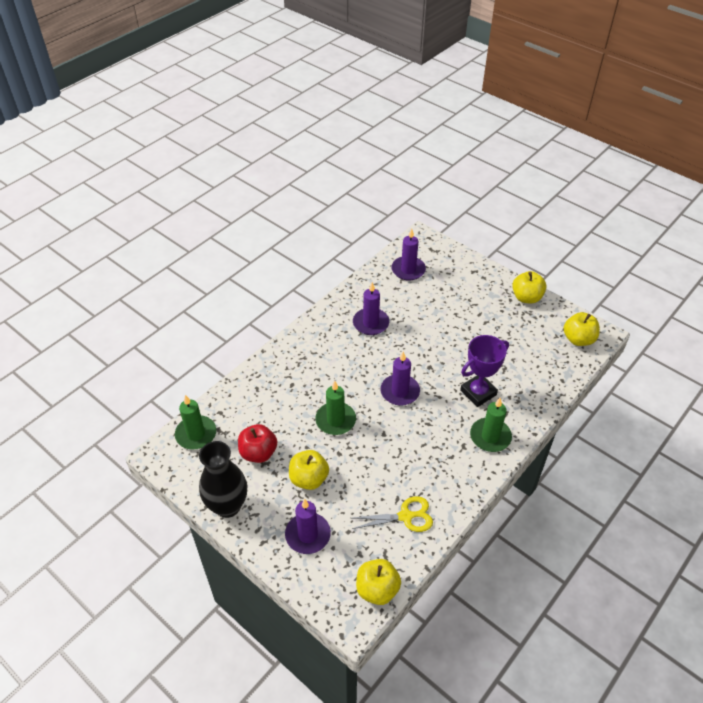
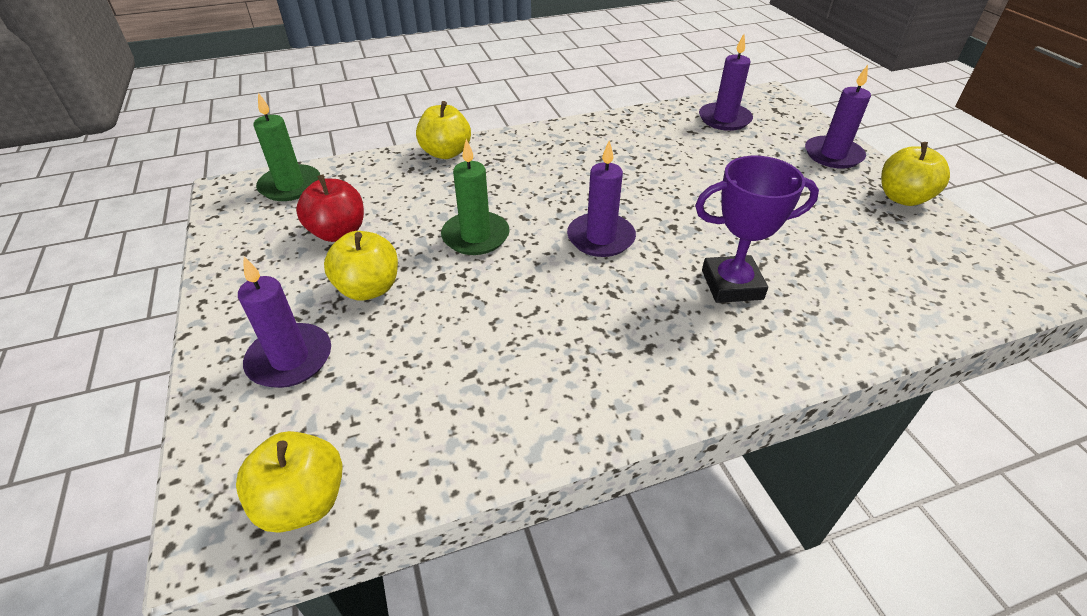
camera: 30 degrees right, 5 degrees down
(227, 506) = (233, 274): black vase -> none
(370, 323) = (624, 154): purple candle -> purple candle (833, 155)
(406, 516) = (461, 407): yellow scissors -> none
(490, 436) = (709, 353): green candle -> none
(578, 339) = (979, 279): yellow apple -> yellow apple (446, 153)

